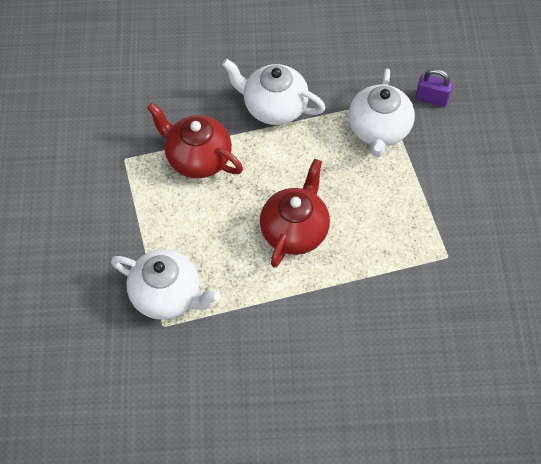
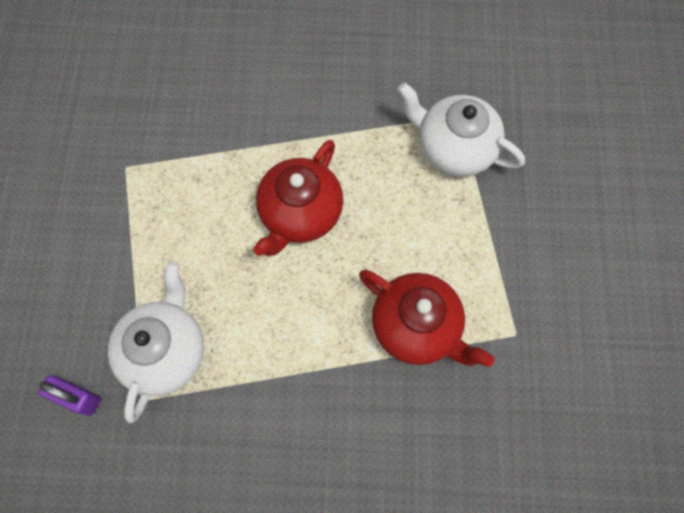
camera: 175 degrees left, 10 degrees up
(273, 107) = (306, 403): white teapot -> none

